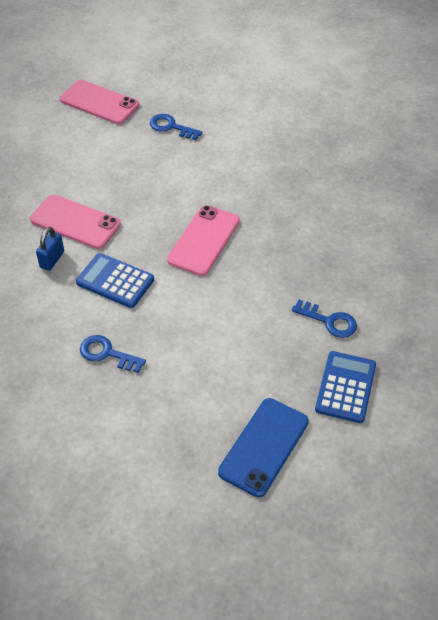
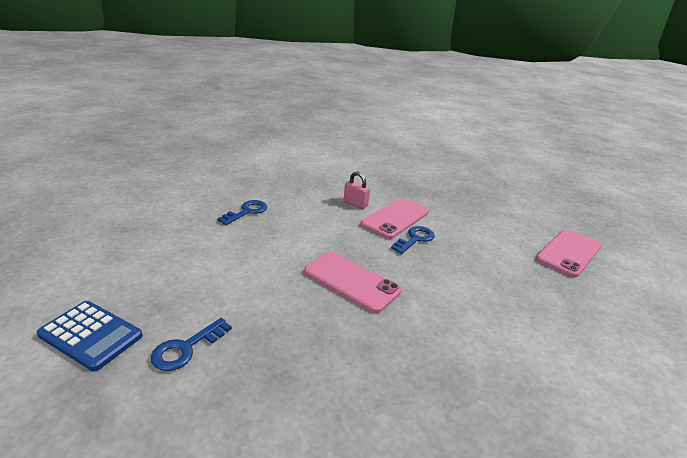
camera: 100 degrees right, 20 degrees down
(52, 259) = (355, 204): blue padlock -> pink padlock
(115, 281) = (319, 226): blue calculator -> none
(171, 127) = (539, 293): blue key -> blue key (415, 239)
(263, 446) = (88, 265): blue phone -> none

